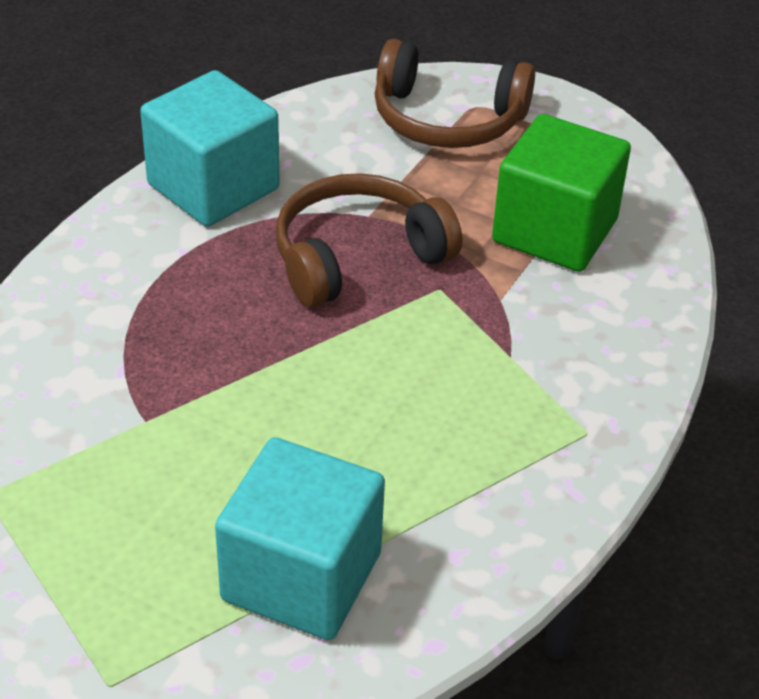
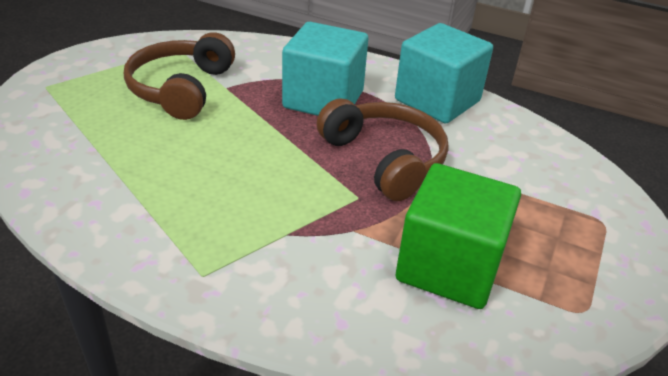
camera: 85 degrees right, 5 degrees down
(301, 576) = (96, 141): turquoise cube -> turquoise cube (323, 99)
(447, 119) = (573, 204): brown headphones -> brown headphones (181, 89)

